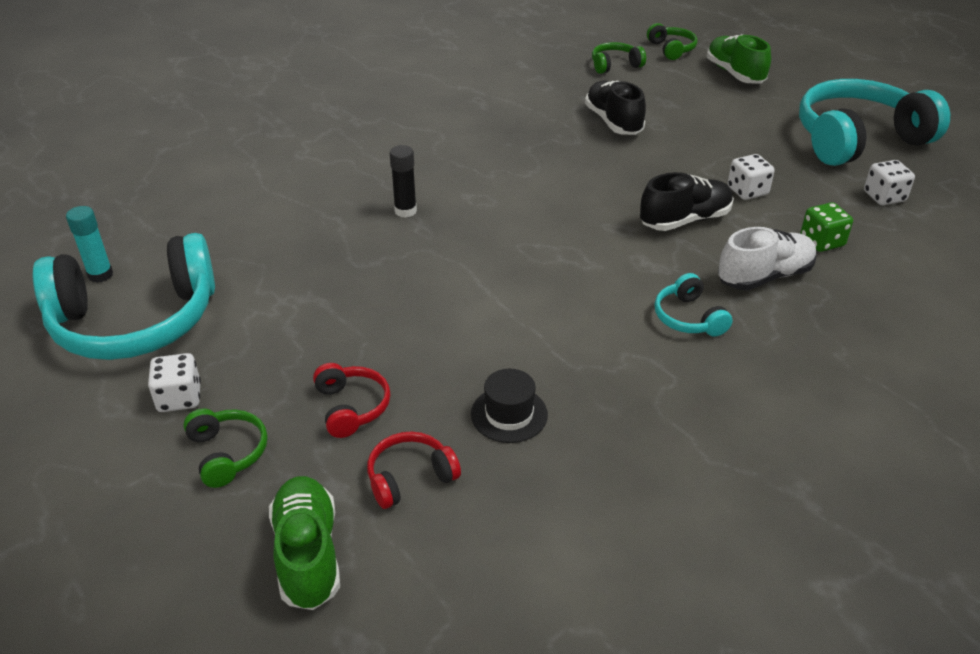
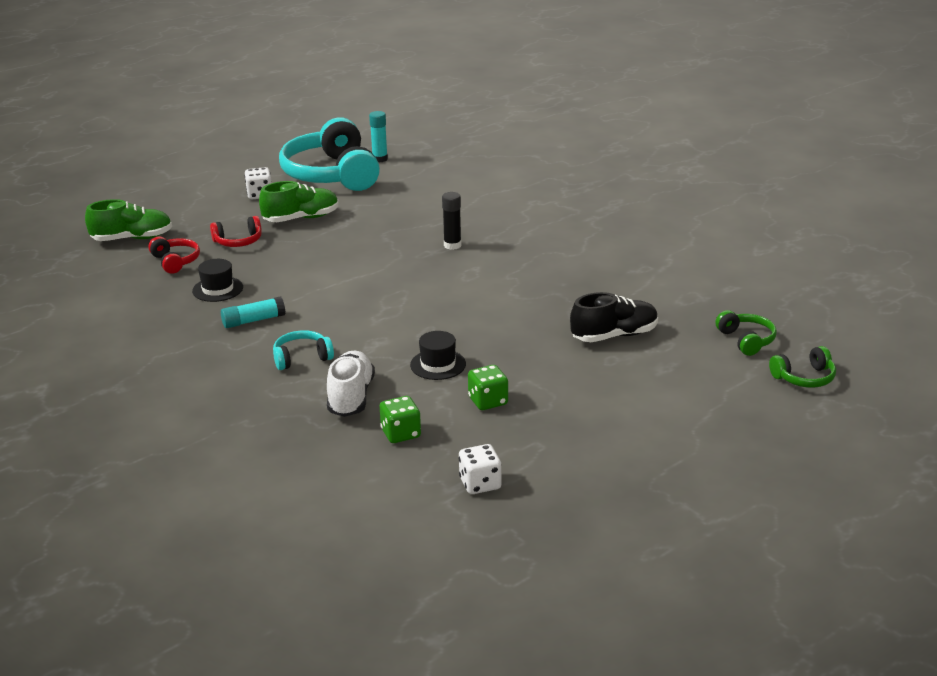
camera: 90 degrees right, 10 degrees down
(227, 453) = (211, 212): green headphones -> none
(600, 368) = (253, 321): none -> turquoise glue stick
(685, 220) = (438, 364): black shoe -> black hat
(734, 74) = (751, 417): green shoe -> green shoe (301, 218)
(747, 191) = (488, 401): white dice -> green dice
(764, 276) = (351, 397): white shoe -> white shoe turned 150 degrees counterclockwise
(858, 139) = (603, 485): turquoise headphones -> none

